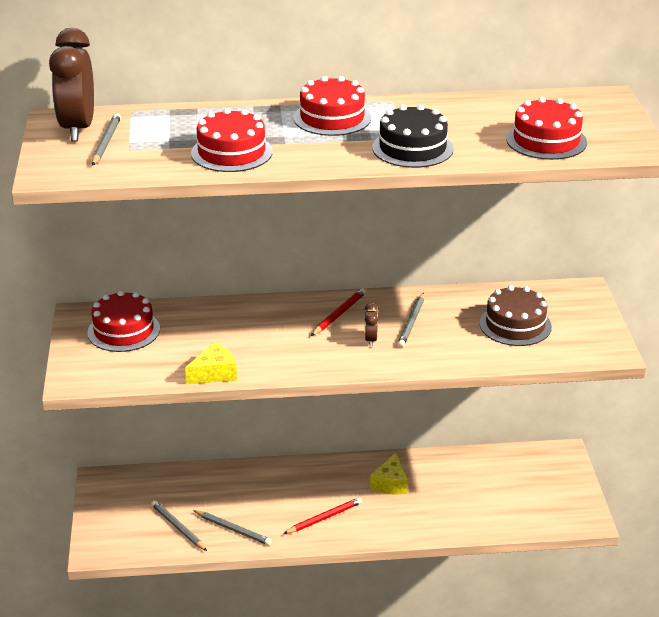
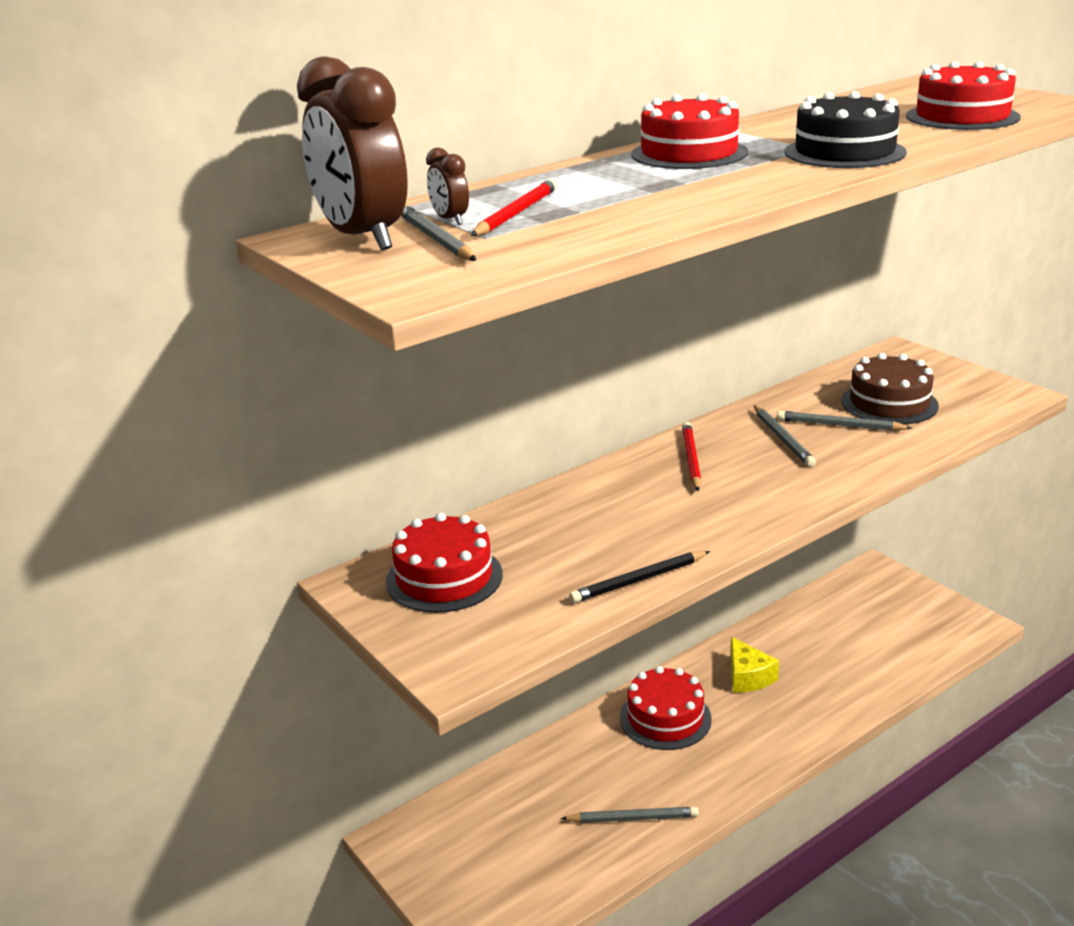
camera: 30 degrees left, 5 degrees down
(178, 527) = (561, 851): grey pencil -> grey pencil (840, 425)
(214, 373) = (638, 580): yellow cheese -> black pencil
(231, 152) = (638, 205): red cake -> red cake (665, 718)
(324, 518) = (722, 750): red pencil -> red pencil (516, 213)
(370, 340) = (767, 472): brown clock -> brown clock (450, 220)

